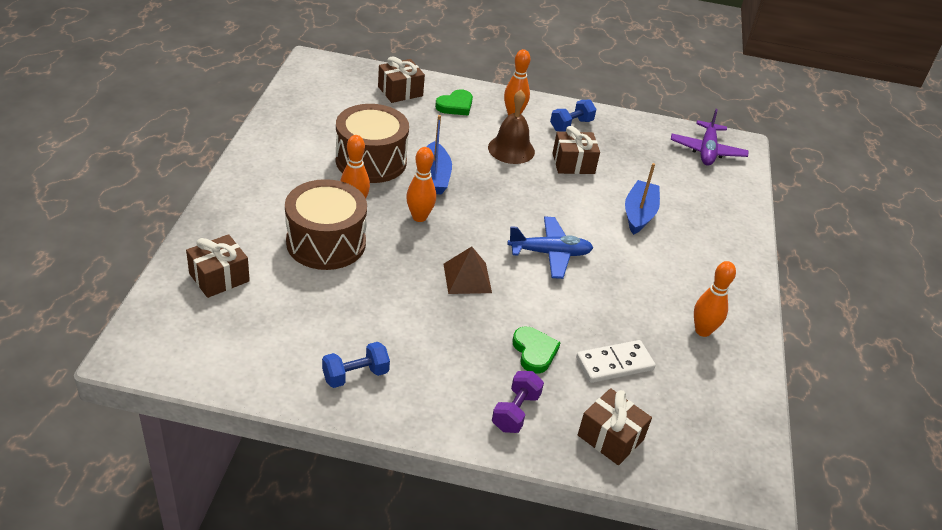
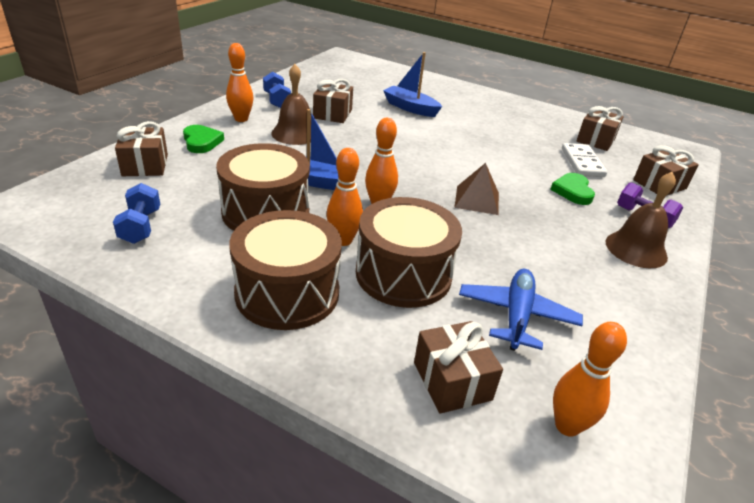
camera: 70 degrees left, 5 degrees down
(279, 190) = (287, 292): none -> brown drum
(355, 375) = (617, 296): blue dumbbell -> blue dumbbell (140, 226)
(443, 397) = (636, 249): none -> brown bell
(534, 352) = (572, 191): green heart -> green heart turned 90 degrees counterclockwise
(549, 253) = (450, 154): blue plane -> blue plane (516, 315)
(694, 381) = (595, 140): none -> brown gift
(702, 331) = (544, 123): orange bowling pin -> orange bowling pin (567, 426)
(707, 151) = (344, 66): purple plane -> none

